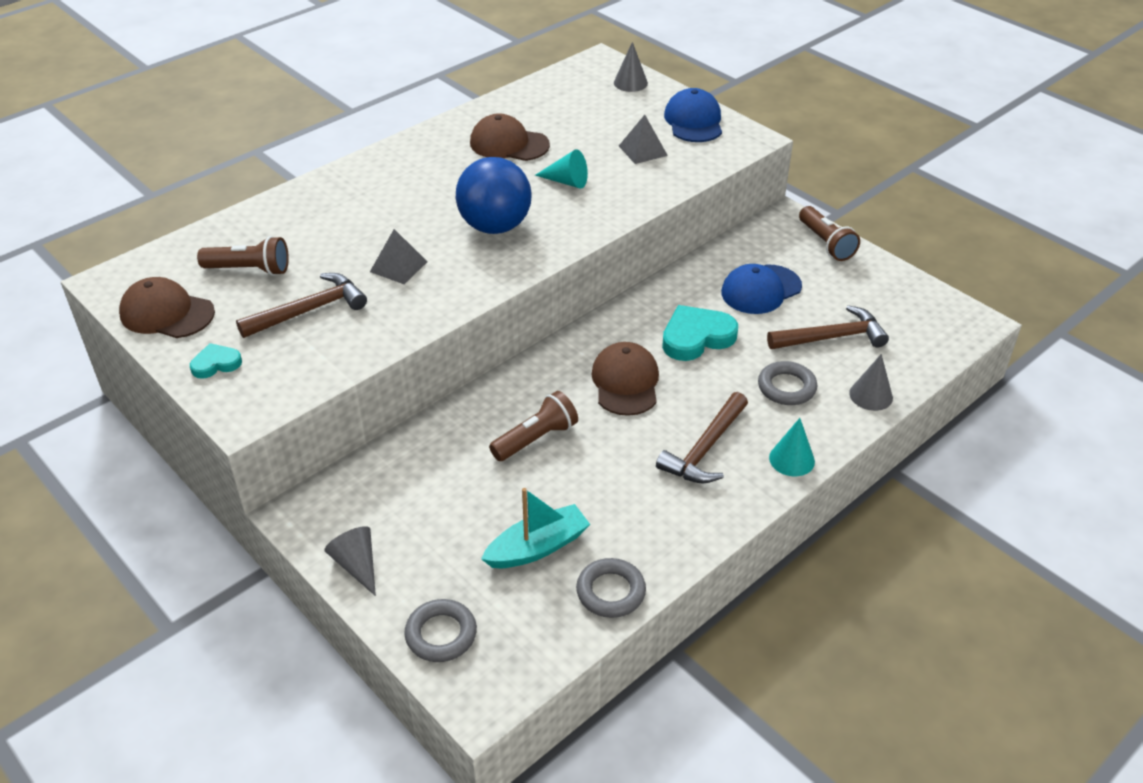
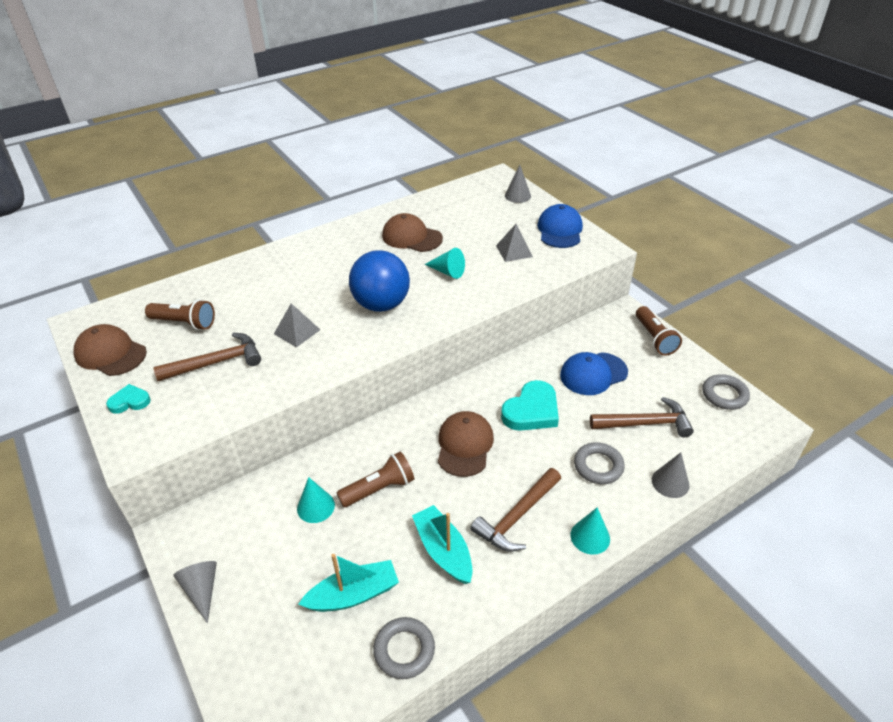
camera: 10 degrees right, 0 degrees up
(441, 634) = (249, 672): grey ring -> grey ring (724, 395)
(465, 465) = (315, 506): none -> turquoise cone
(629, 492) = (443, 551): none -> turquoise boat
(696, 337) = (531, 411): turquoise heart -> turquoise heart turned 150 degrees clockwise

